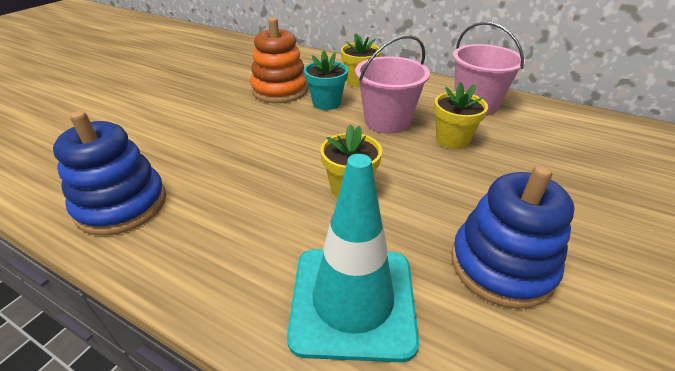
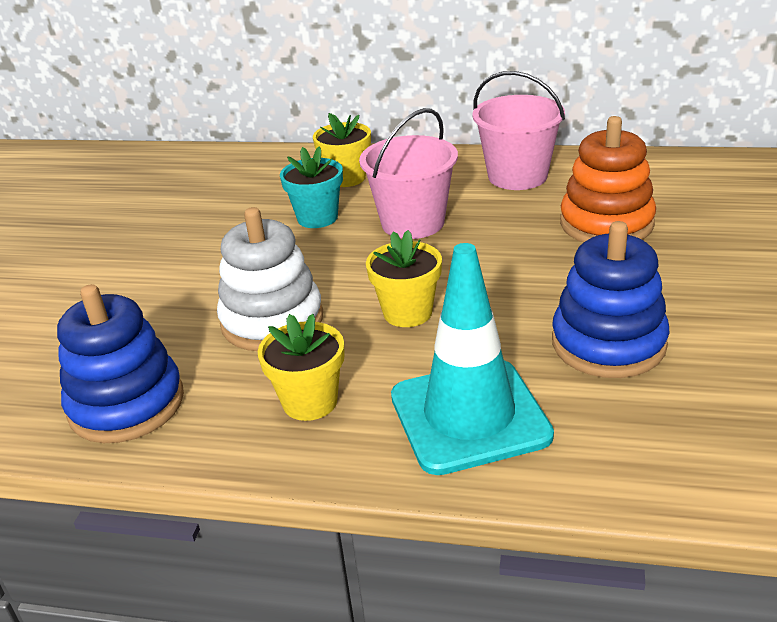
camera: 15 degrees left, 5 degrees down
(254, 168) = (272, 321): none -> white stacking toy
(280, 90) = (239, 215): orange stacking toy -> orange stacking toy (606, 223)
(452, 140) = (506, 227): yellow flower pot -> yellow flower pot (310, 402)

